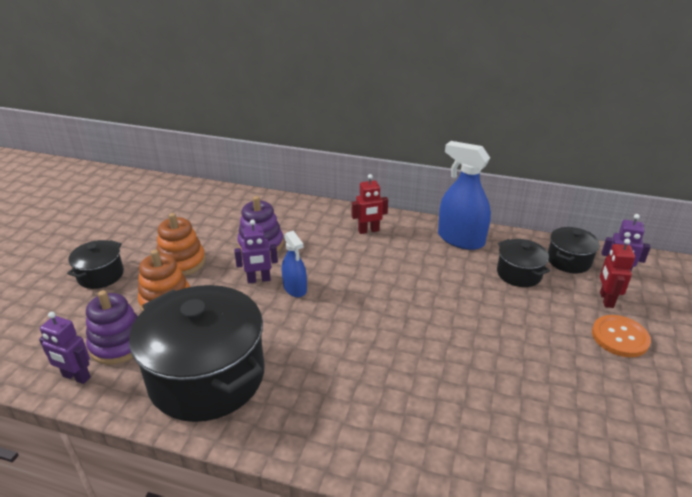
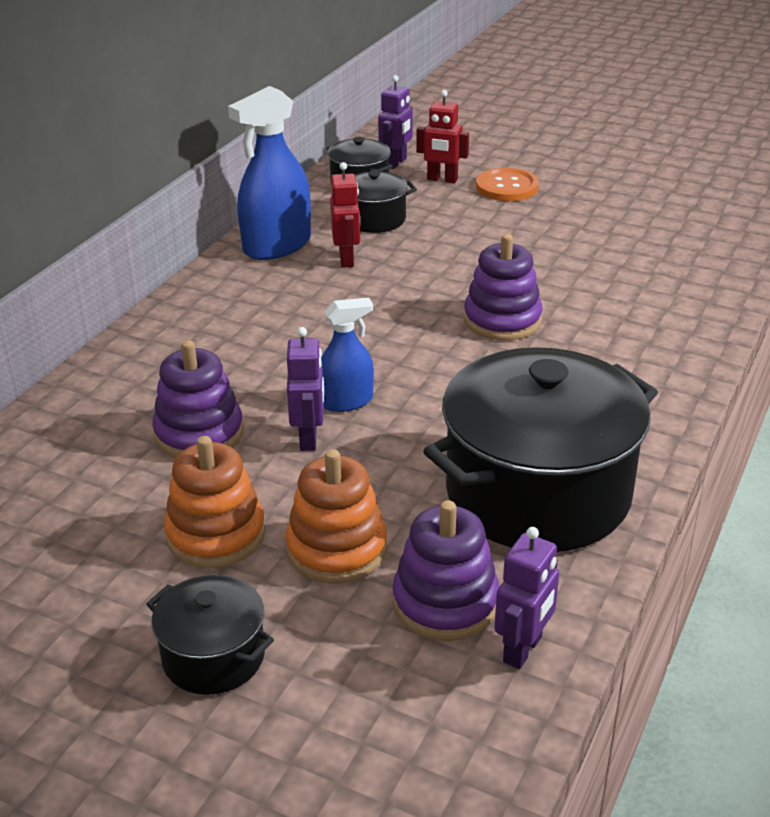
camera: 80 degrees left, 0 degrees up
(368, 231) = (213, 318): red robot -> red robot (347, 259)
(404, 348) = (502, 320): none -> purple stacking toy

